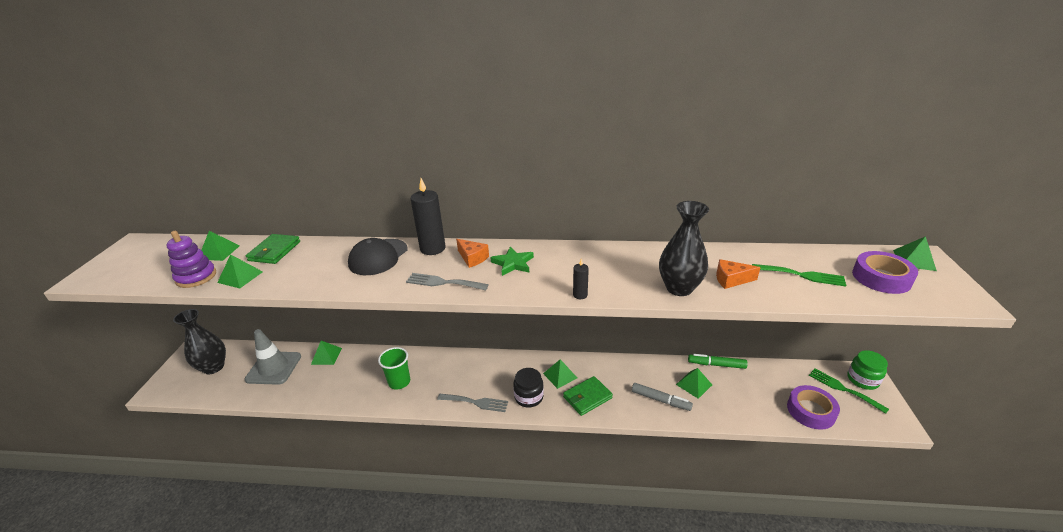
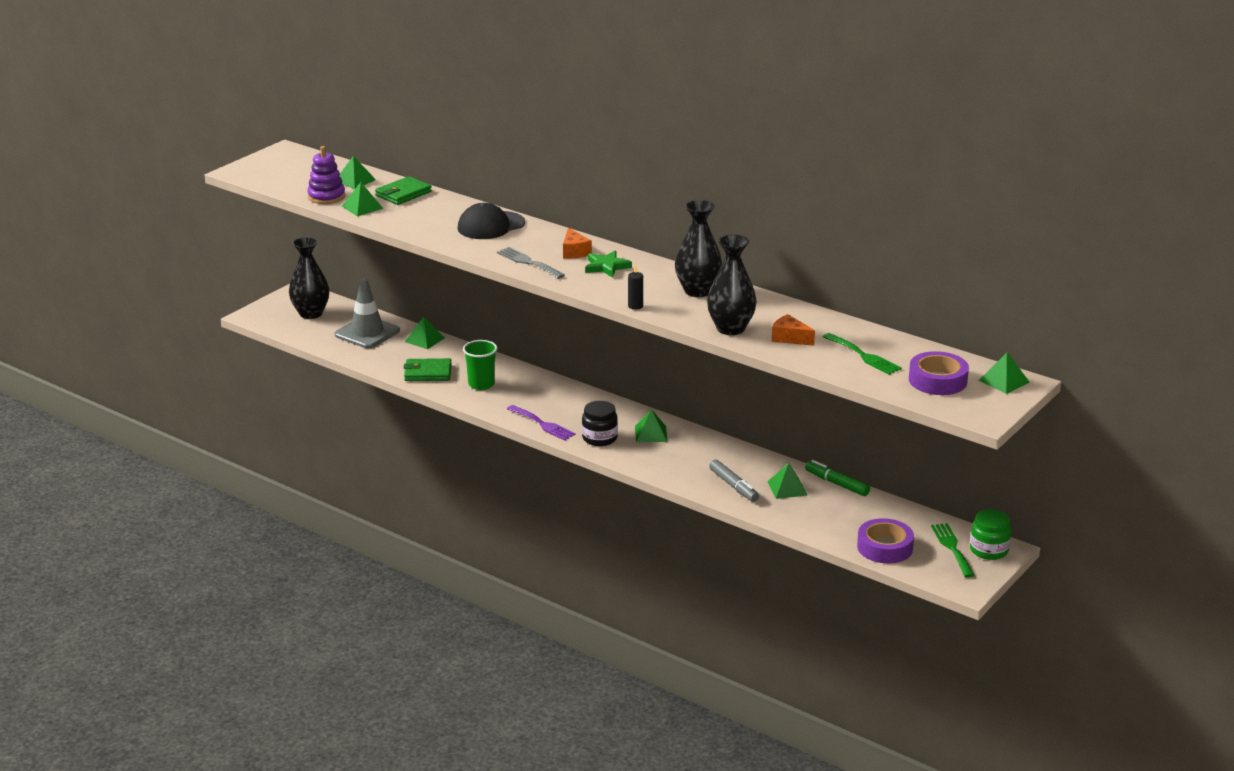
camera: 30 degrees right, 5 degrees down
(432, 248) = (546, 233): black candle -> none
(476, 402) = (543, 424): grey fork -> purple fork
(587, 397) = (659, 458): green wallet -> green wallet (428, 373)
(608, 261) = (698, 291): none -> black vase

